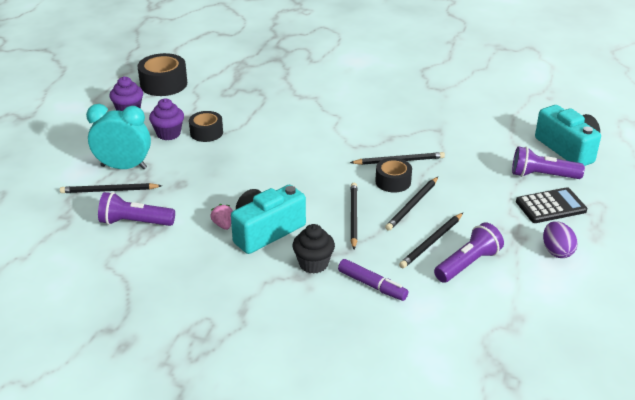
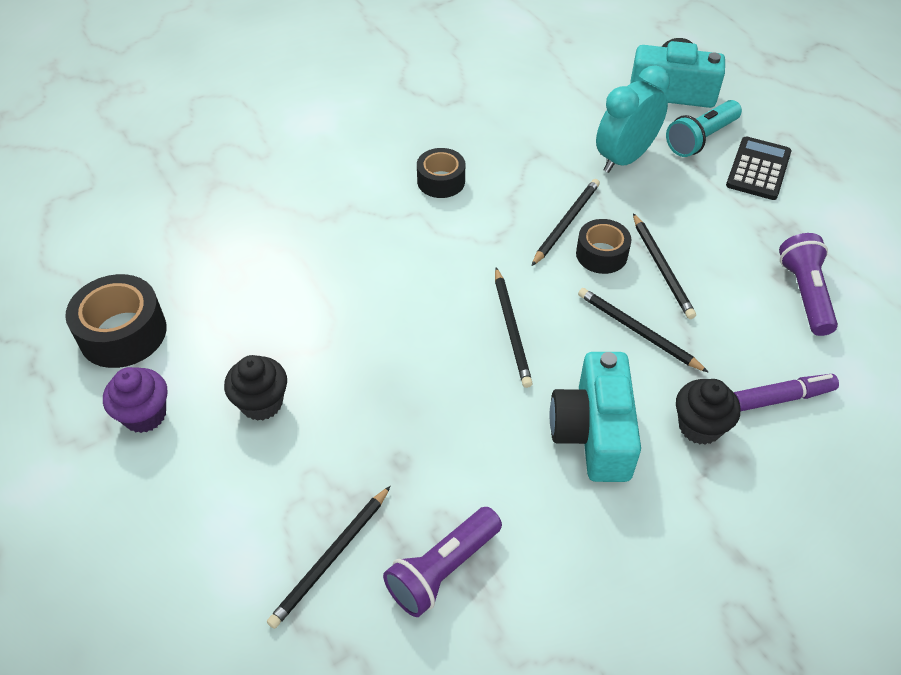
camera: 50 degrees left, 15 degrees up
(124, 167) = (288, 505): turquoise clock -> turquoise clock (624, 158)
(168, 134) = (261, 403): purple cupcake -> black cupcake
(206, 132) = (307, 360): black tape -> black tape (441, 181)
(223, 225) = (540, 469): pink strawberry -> none
(431, 242) = (743, 297): black pencil -> black pencil (512, 329)
(542, 176) = (701, 139): purple flashlight -> turquoise flashlight
(556, 251) = (835, 216): purple egg -> none

